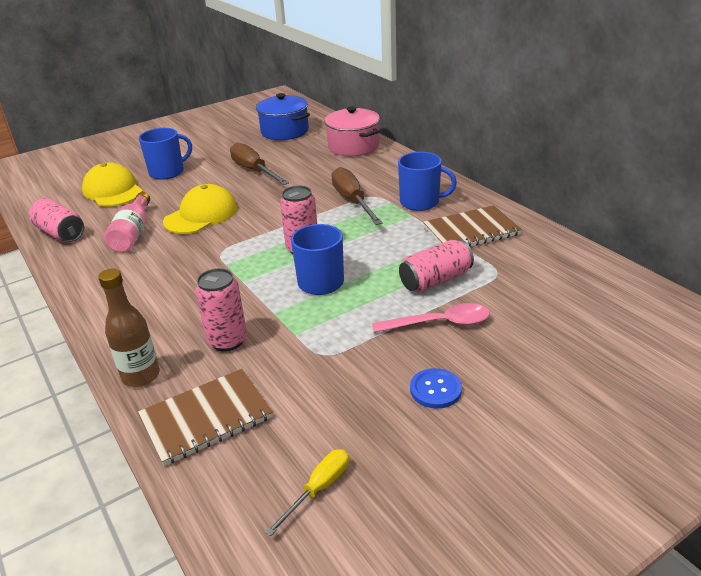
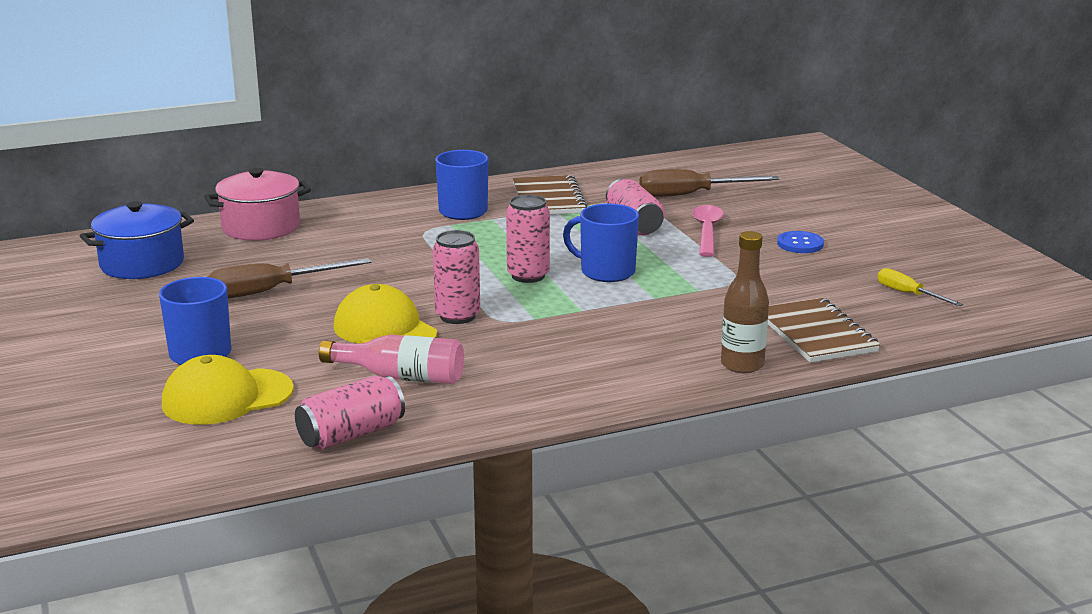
camera: 80 degrees left, 10 degrees down
(227, 341) = (696, 321): pink can -> pink can (457, 316)
(352, 201) = (428, 242): brown screwdriver -> brown screwdriver (691, 195)

